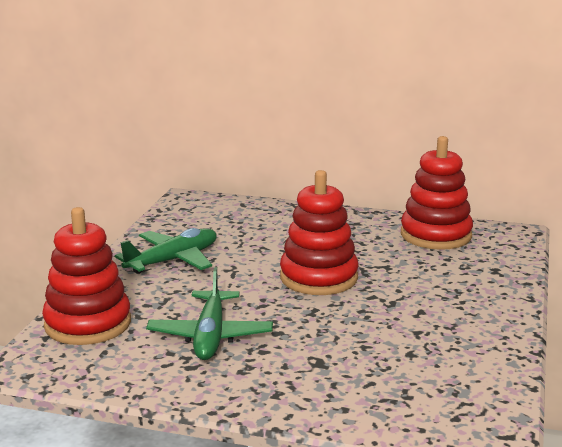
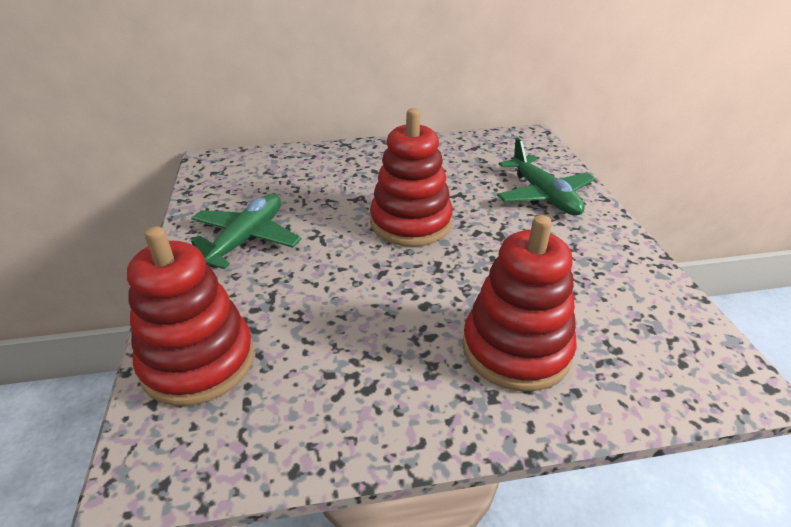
camera: 25 degrees left, 15 degrees up
(210, 336) = (358, 333): green plane -> green plane (544, 195)
(435, 235) = (472, 151): red stacking toy -> red stacking toy (516, 349)

